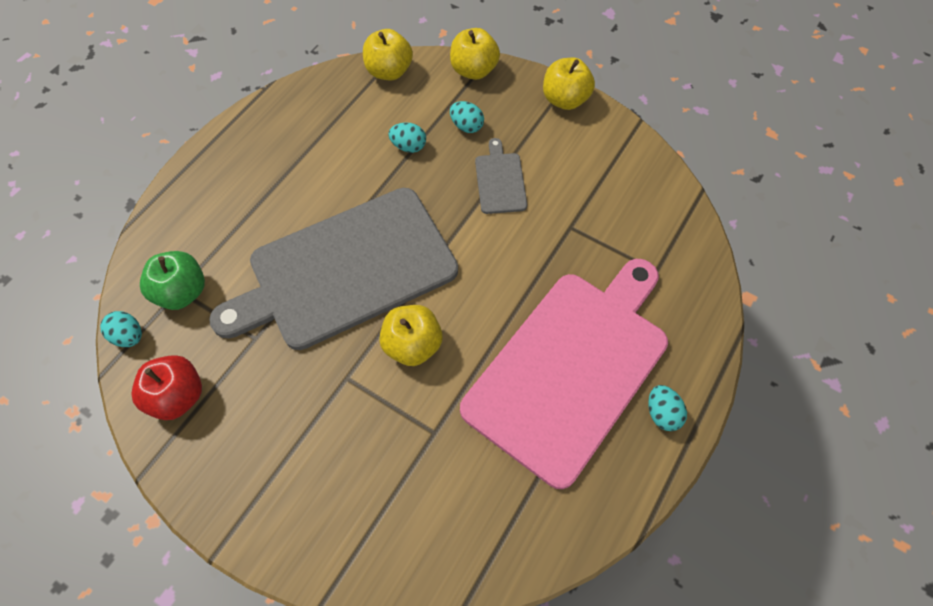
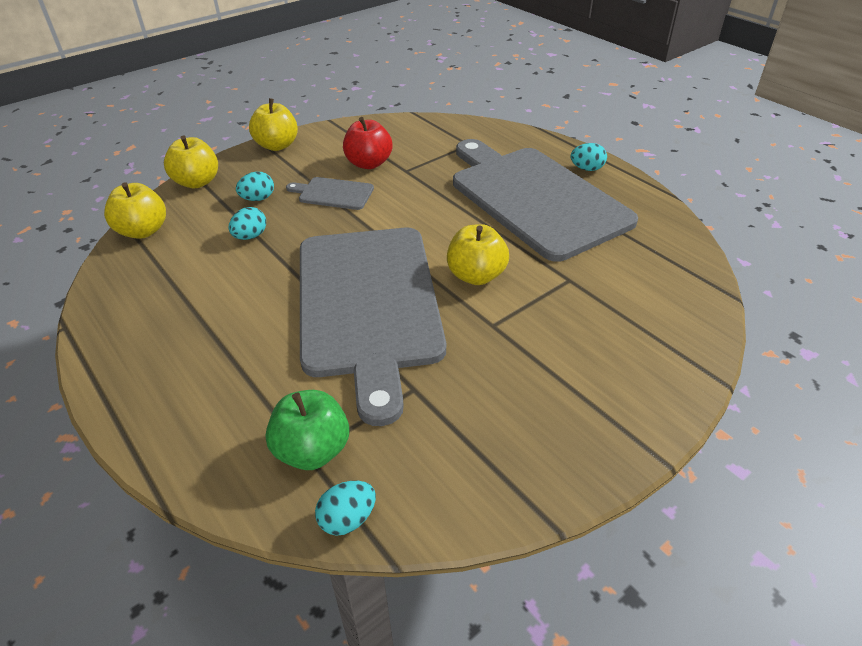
camera: 70 degrees left, 20 degrees down
(178, 396) = (459, 473): red apple -> red apple (369, 163)
(571, 368) = (534, 198): pink cutting board -> grey cutting board

